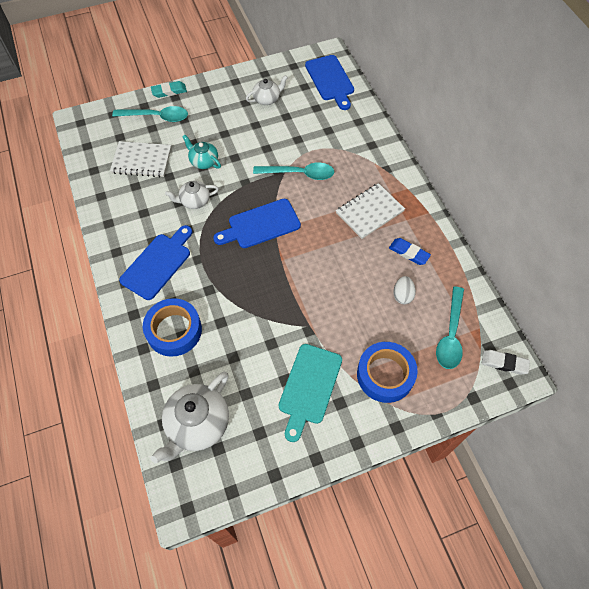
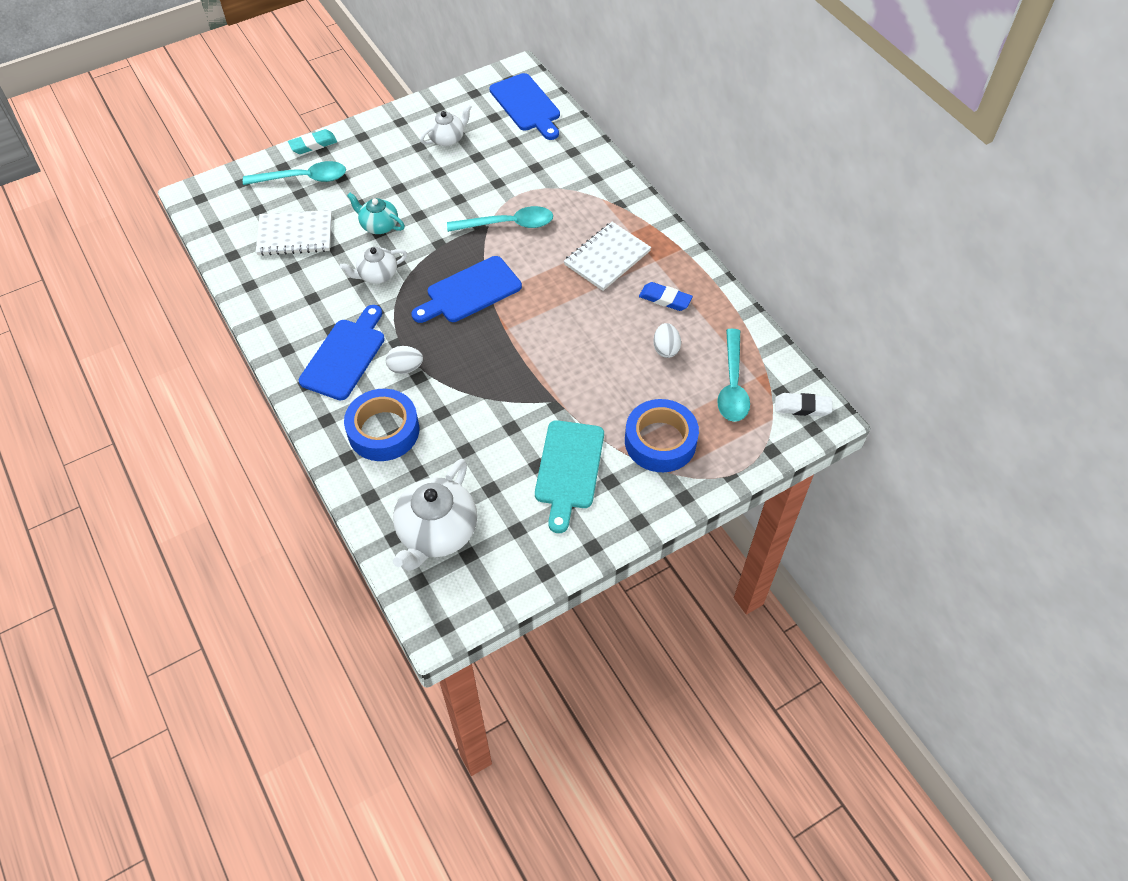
camera: 10 degrees left, 5 degrees down
(200, 280) = (405, 368): none -> white egg

